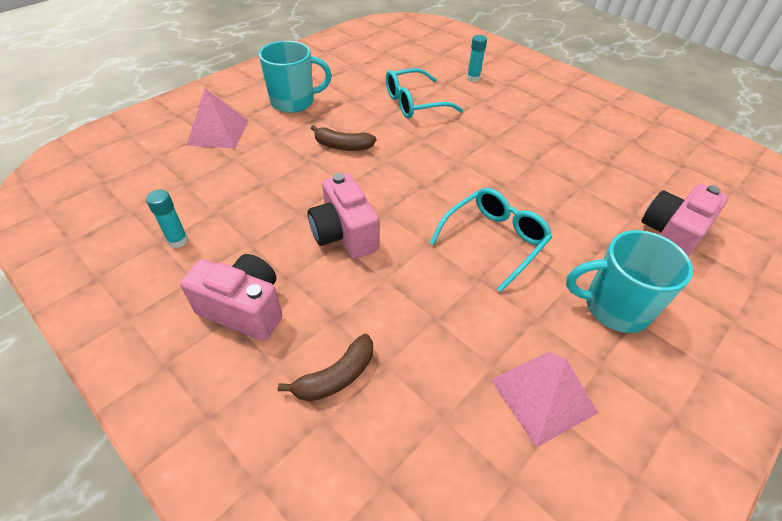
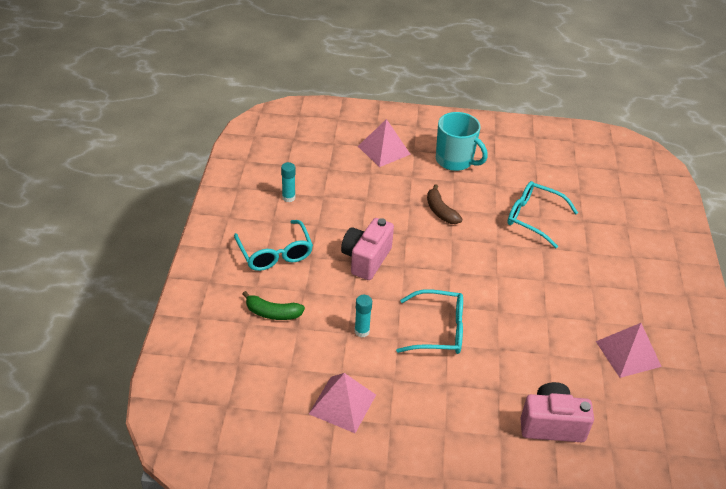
camera: 50 degrees right, 5 degrees down
(244, 309) = (275, 253): pink camera -> turquoise glasses
(336, 376) = (272, 313): brown banana -> green banana
(473, 78) = (611, 232): turquoise glue stick -> turquoise glue stick (362, 331)
(612, 145) = (628, 354): none -> pink pyramid
(614, 307) = (444, 414): turquoise mug -> none

